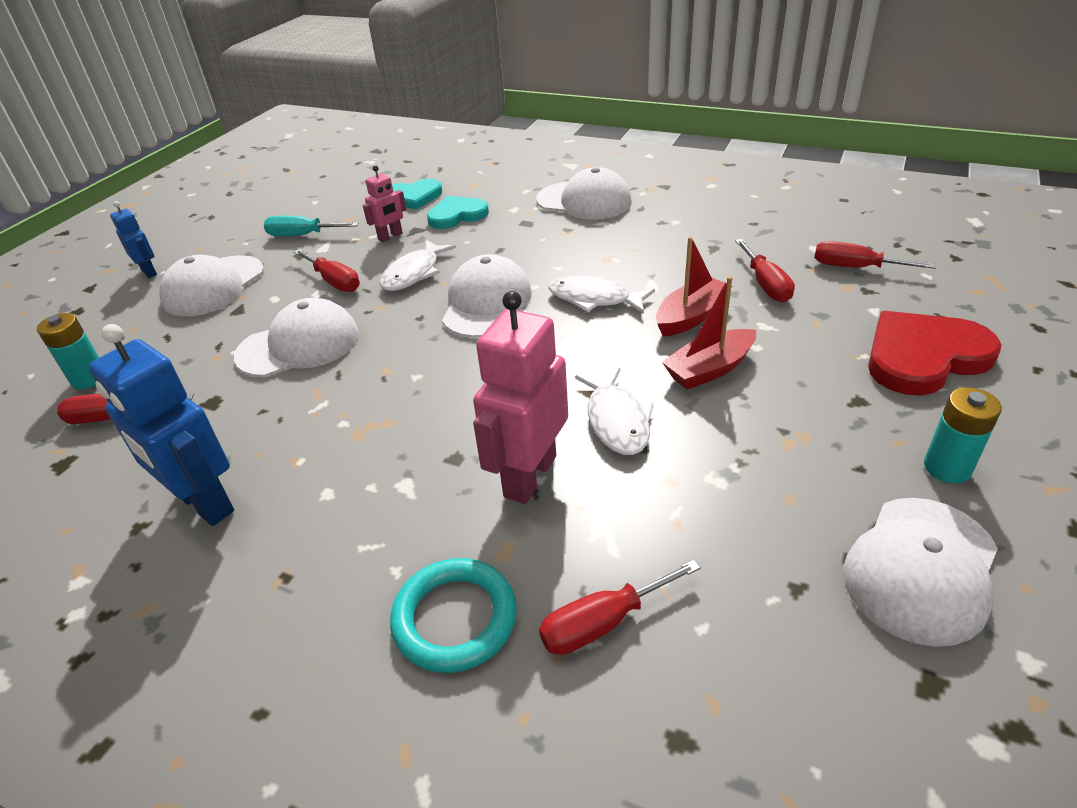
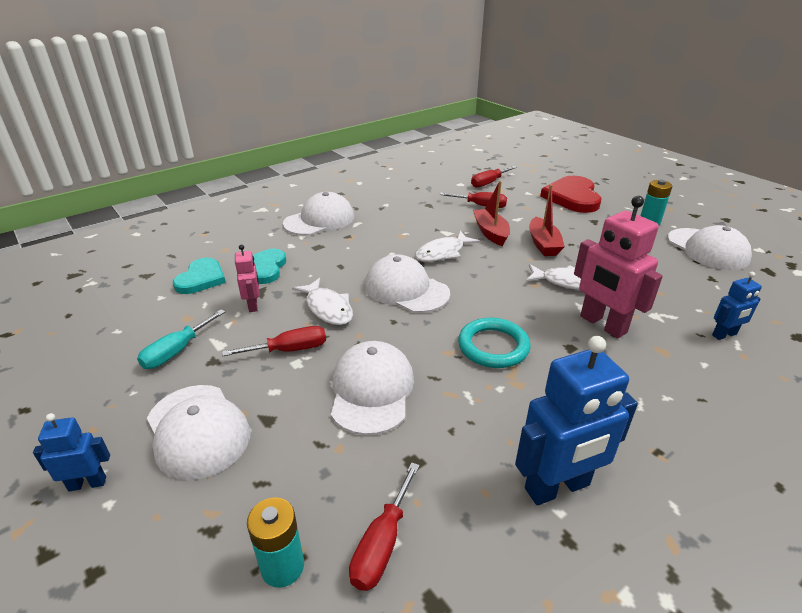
camera: 65 degrees left, 5 degrees down
(455, 618) = (712, 383): turquoise ring -> turquoise ring (493, 346)
(603, 623) = (724, 335): red screwdriver -> blue robot

